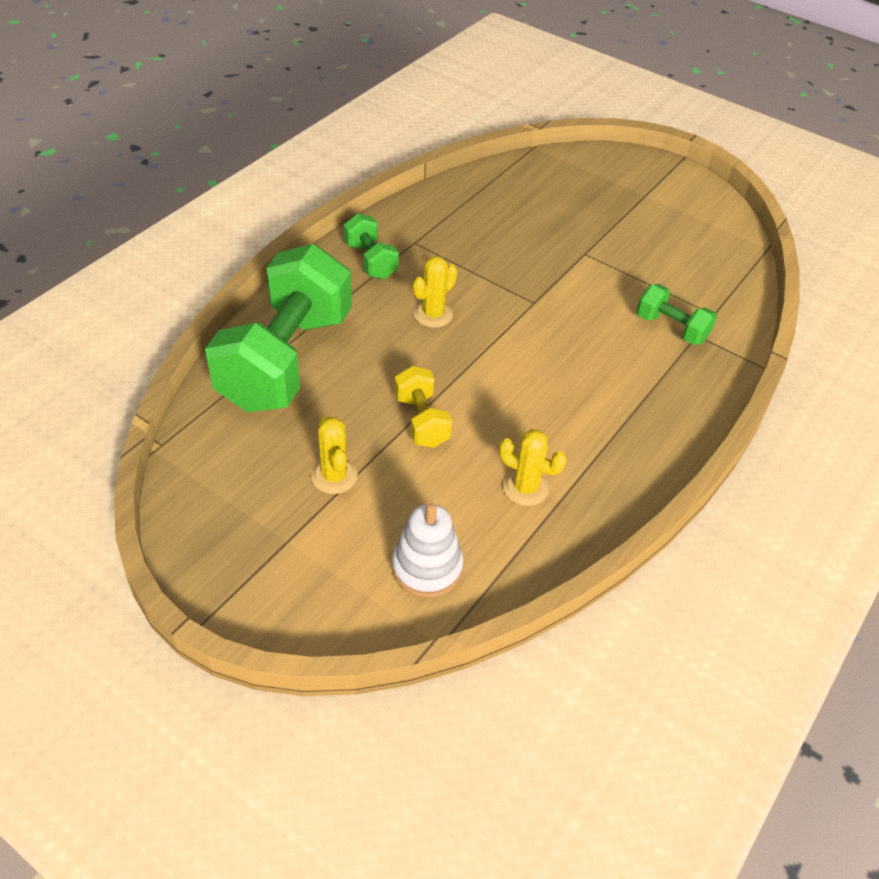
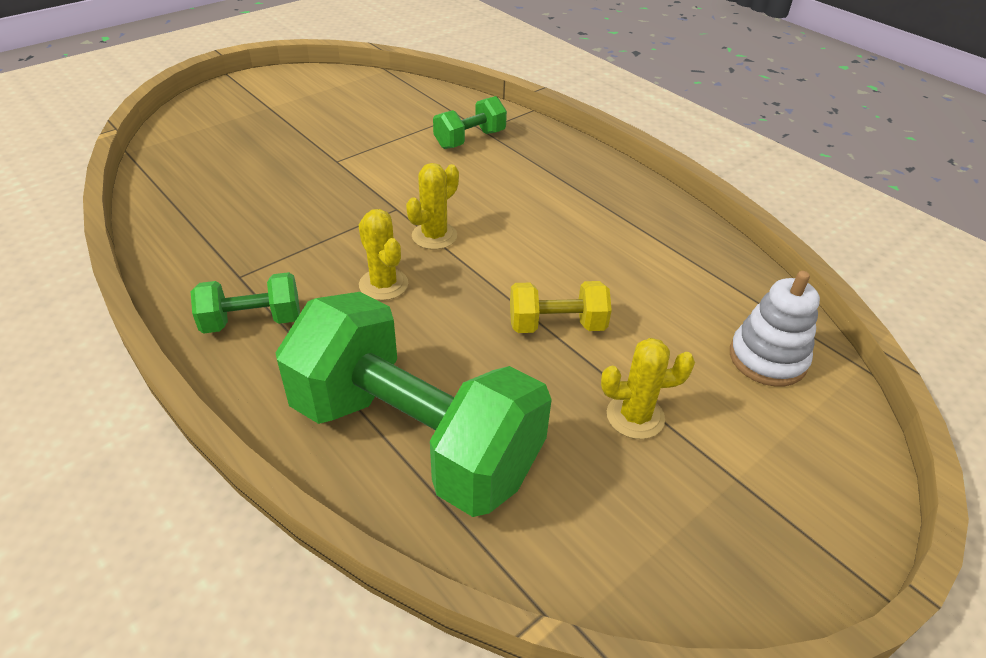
camera: 75 degrees left, 5 degrees down
(525, 488) = (661, 269): yellow cactus -> yellow cactus (434, 236)

